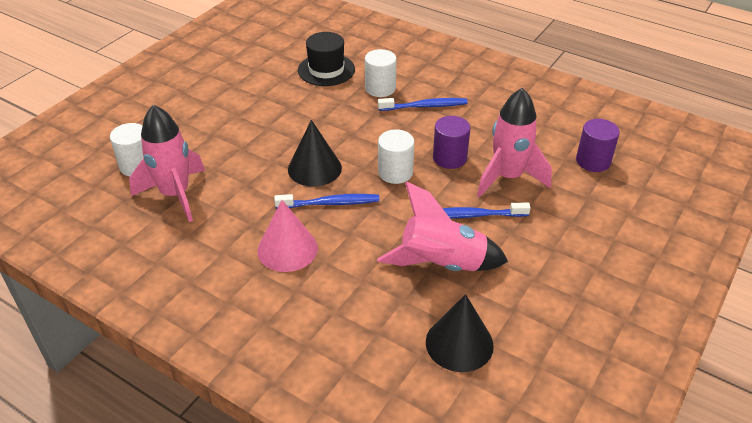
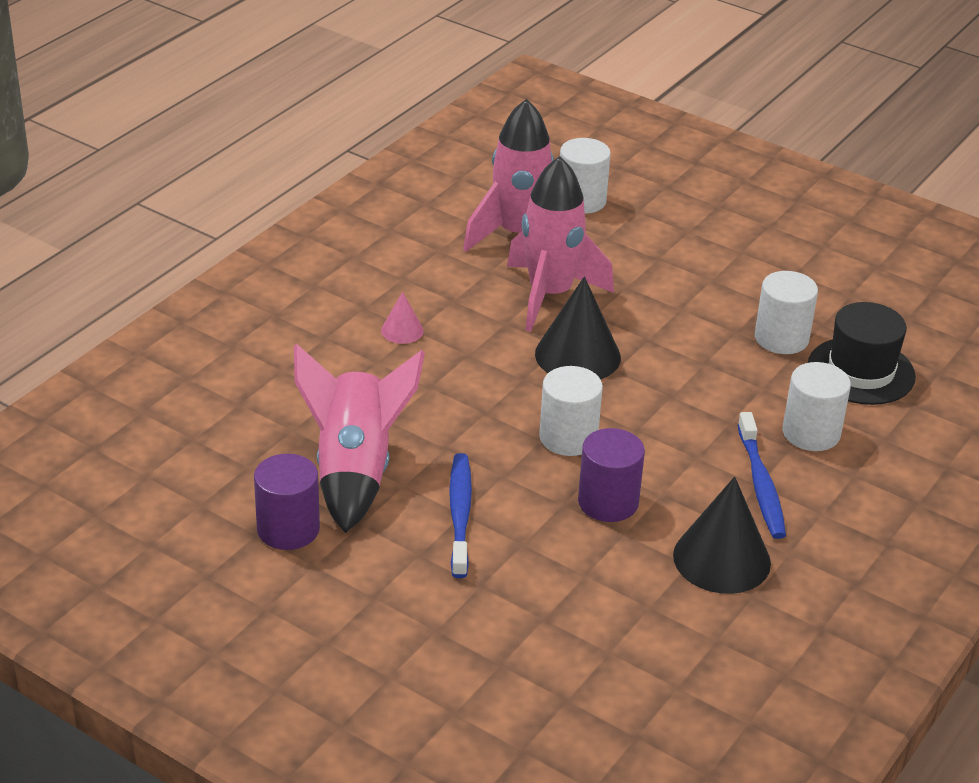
camera: 90 degrees right, 5 degrees down
(287, 249) = (402, 330): pink cone -> pink cone, size x0.50
(297, 93) = (781, 338): none -> white cylinder
(330, 203) = (495, 369): blue toothbrush -> none
(459, 343) = (206, 474): black cone -> black cone (721, 559)
(508, 177) = (556, 567): pink rocket -> pink rocket (550, 295)
(593, 161) = (604, 692): purple cylinder -> purple cylinder (288, 529)

